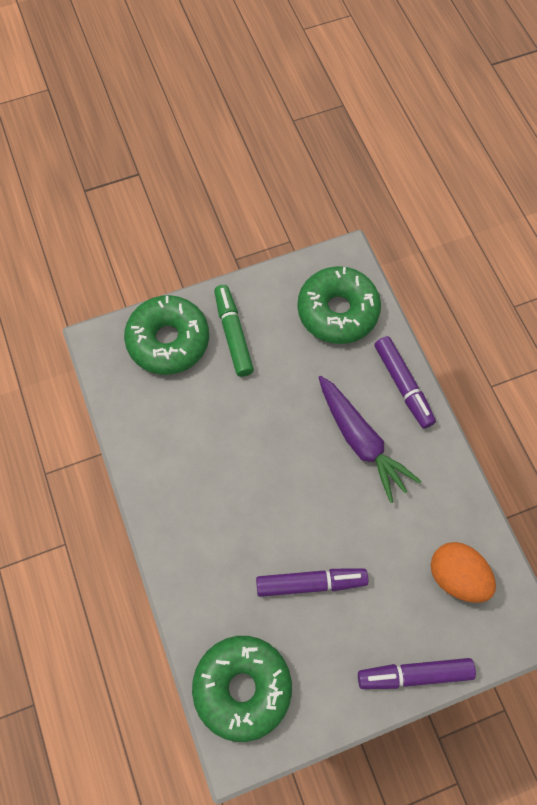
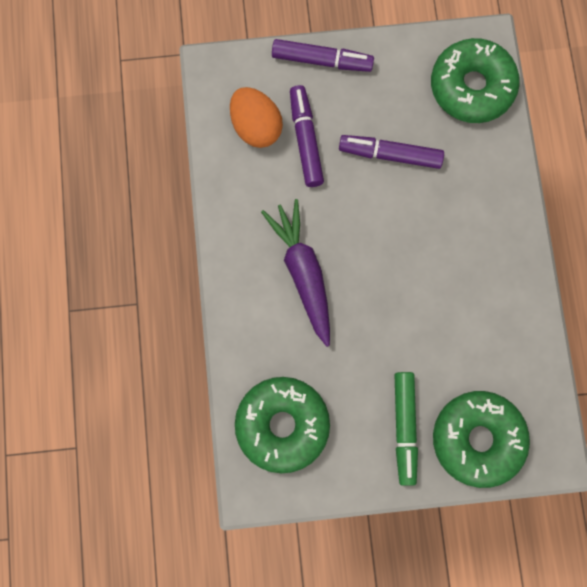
camera: 165 degrees left, 10 degrees up
(403, 385) = (241, 320): purple marker -> purple marker (305, 140)

